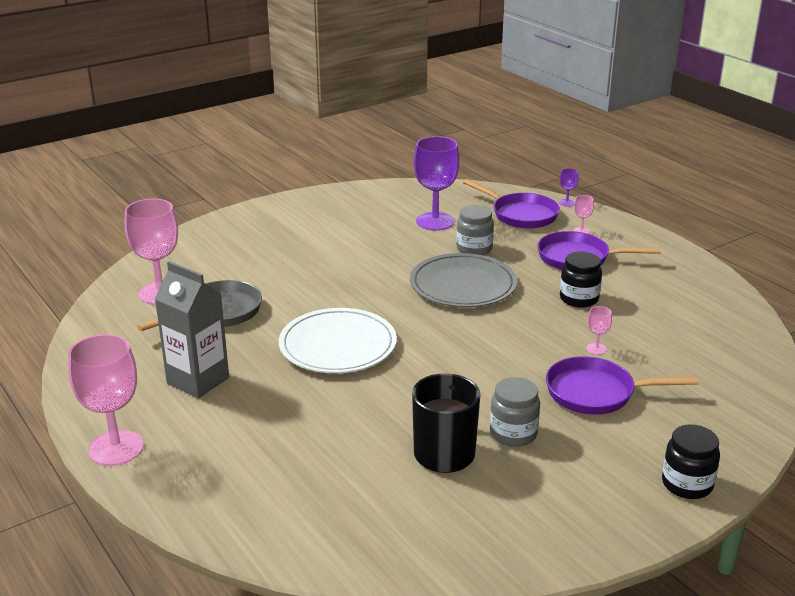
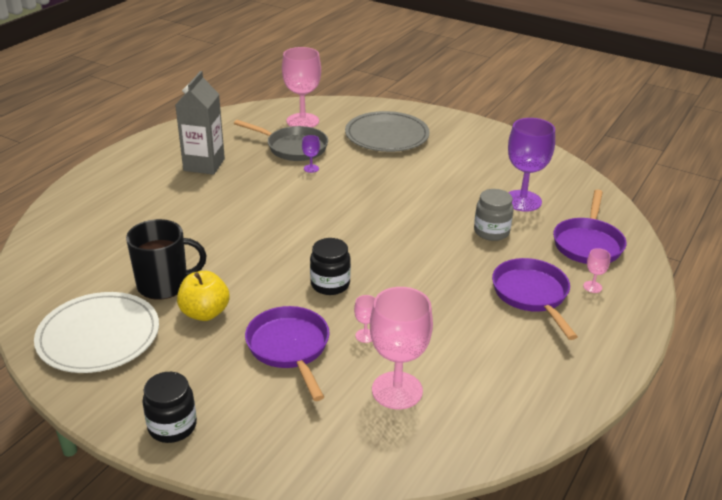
camera: 65 degrees right, 5 degrees up
(116, 448) = (117, 160): pink goblet -> pink goblet (397, 390)
(338, 345) = (282, 205): white plate -> white plate (98, 336)
(463, 285) = (420, 240): grey plate -> grey plate (387, 135)
(513, 433) = (205, 313): grey jar -> yellow apple
(566, 203) = (647, 266): purple goblet -> purple goblet (311, 168)
(579, 299) = (450, 309): black jar -> black jar (330, 284)

